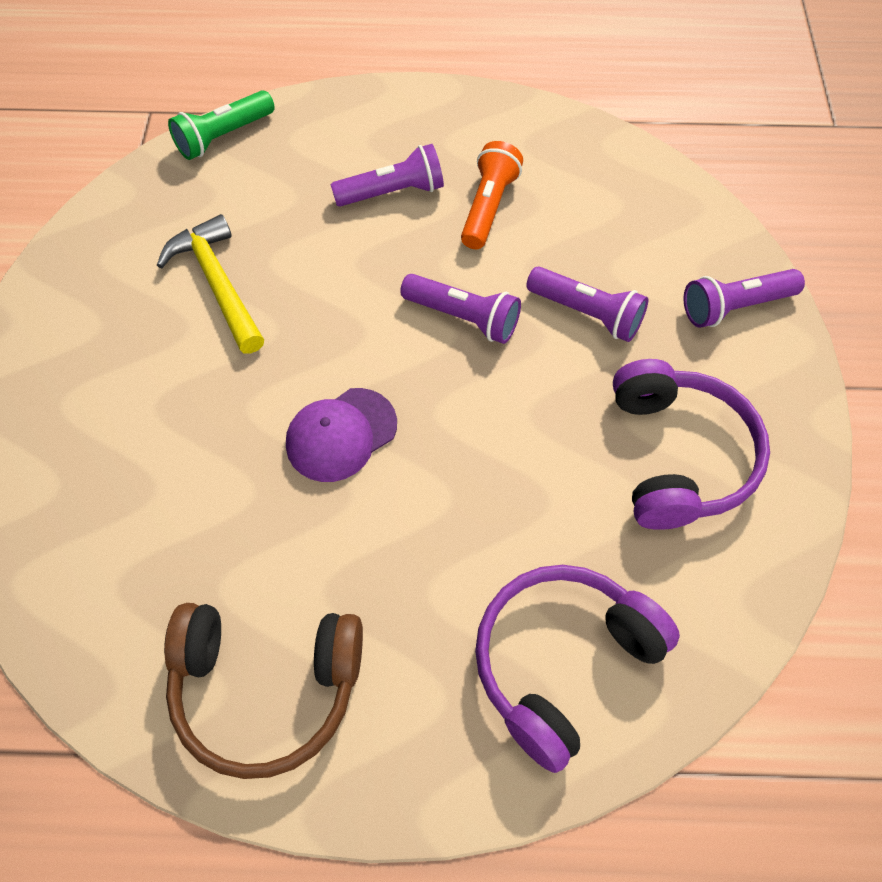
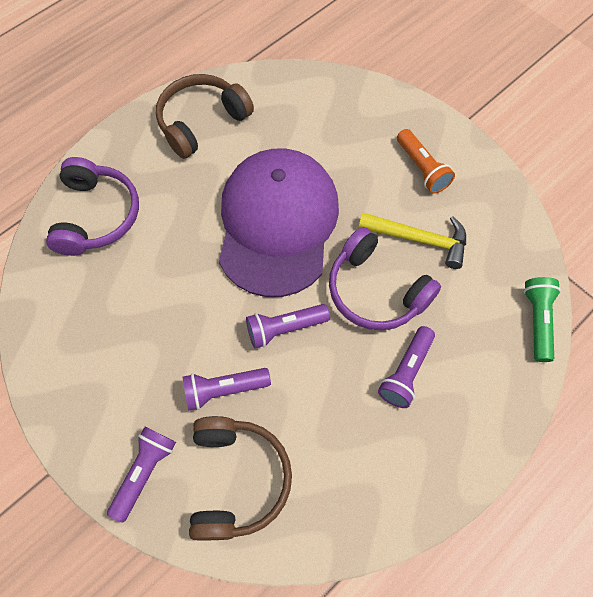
camera: 135 degrees right, 5 degrees up
(341, 435) = (277, 223): purple cap -> purple cap, size x2.30
(488, 207) = (345, 413): orange flashlight -> orange flashlight (422, 168)
(645, 235) = (237, 479): none -> brown headphones
(678, 456) = (112, 346): purple headphones -> purple headphones (376, 290)

